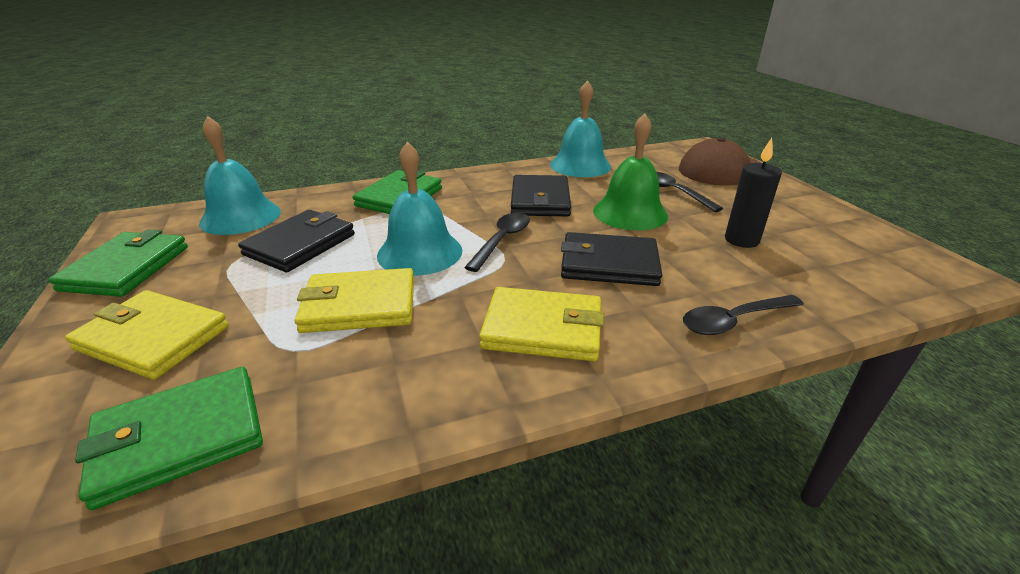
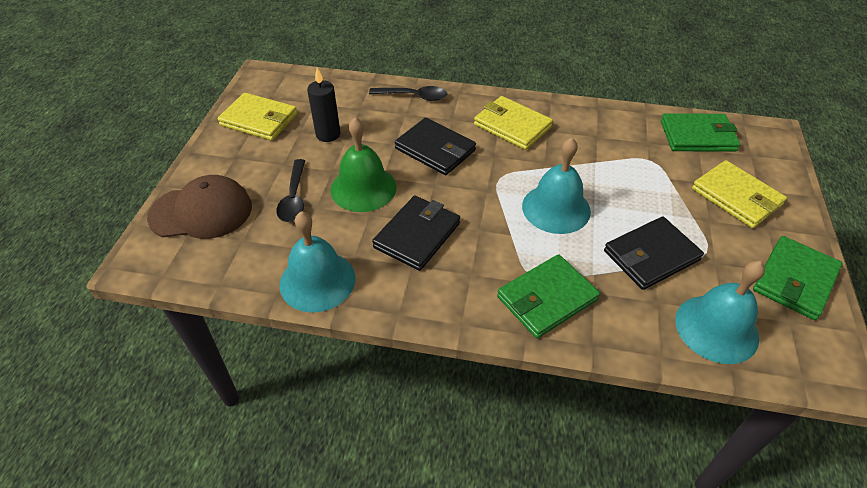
camera: 150 degrees left, 15 degrees up
(359, 305) = (610, 176): yellow wallet -> yellow wallet (259, 120)
(502, 241) = (488, 197): black spoon -> none

